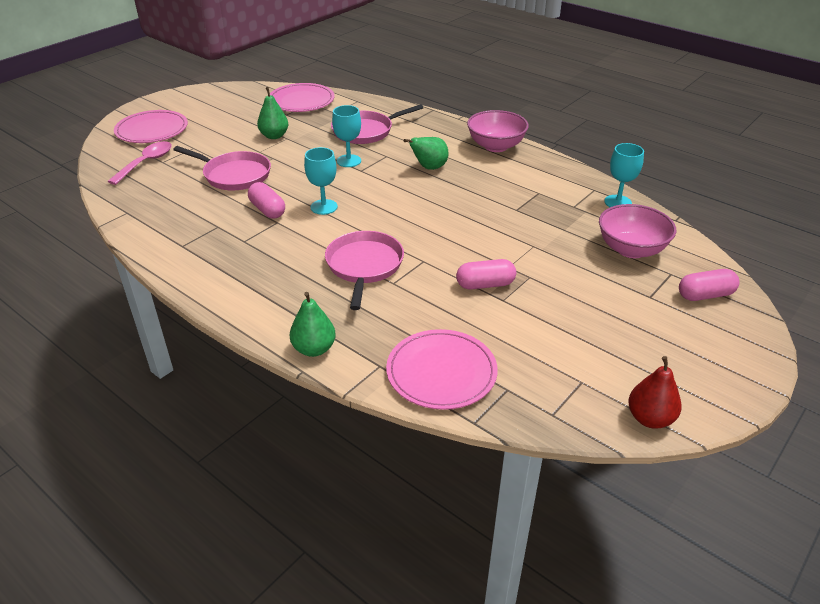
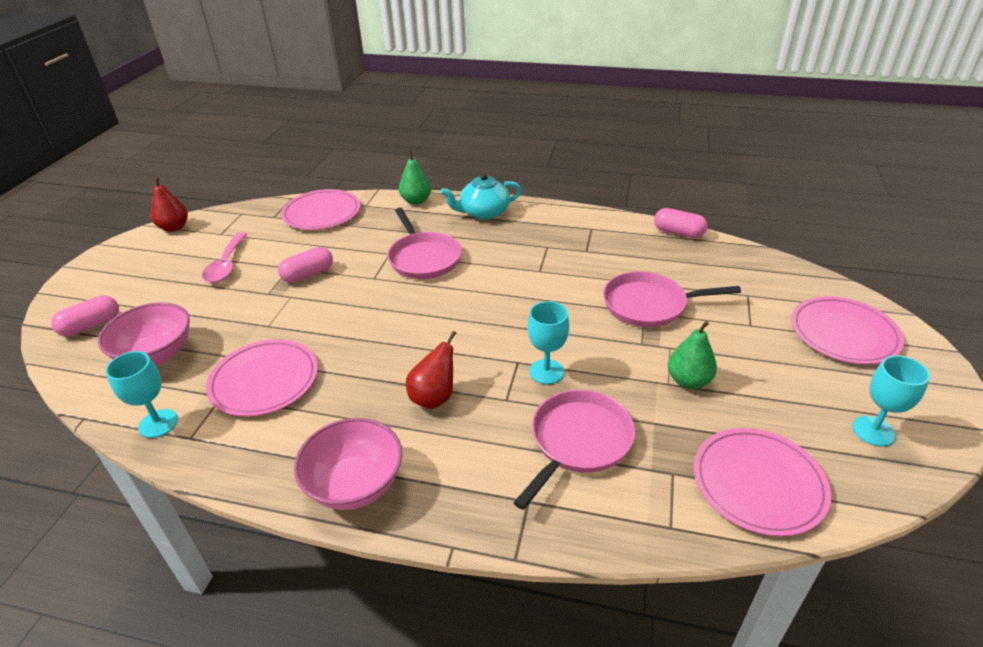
camera: 155 degrees right, 0 degrees up
(146, 163) = (760, 288): pink spoon -> pink spoon (226, 265)
(256, 301) = (483, 212): none -> turquoise teapot
(267, 210) = (563, 279): pink capsule -> pink capsule (678, 232)
(324, 207) = (512, 299): turquoise goblet -> turquoise goblet (873, 431)
(429, 168) = (434, 397): green pear -> red pear
(541, 207) = (264, 380): none -> pink plate

